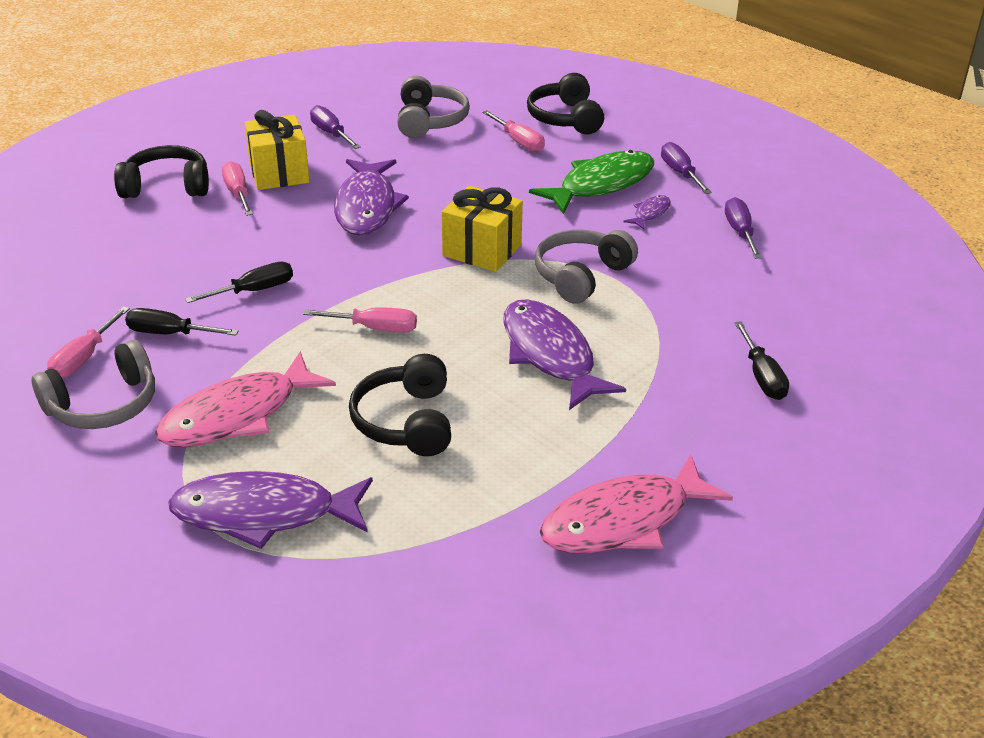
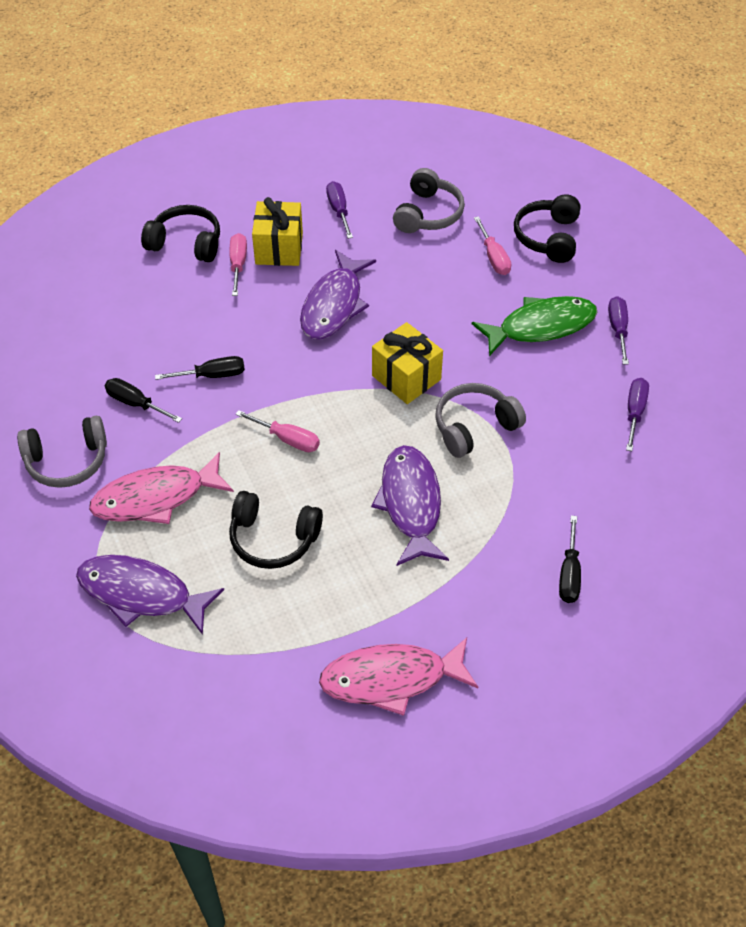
camera: 20 degrees right, 15 degrees up
(84, 358) = (68, 411): pink screwdriver -> none
(406, 421) = (273, 539): black headphones -> black headphones turned 90 degrees counterclockwise
(650, 213) = (567, 371): purple fish -> none

